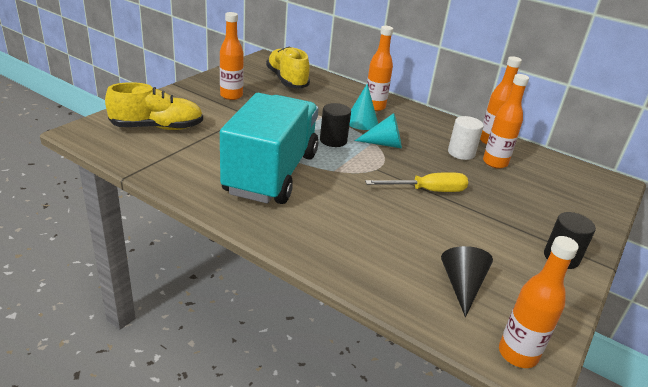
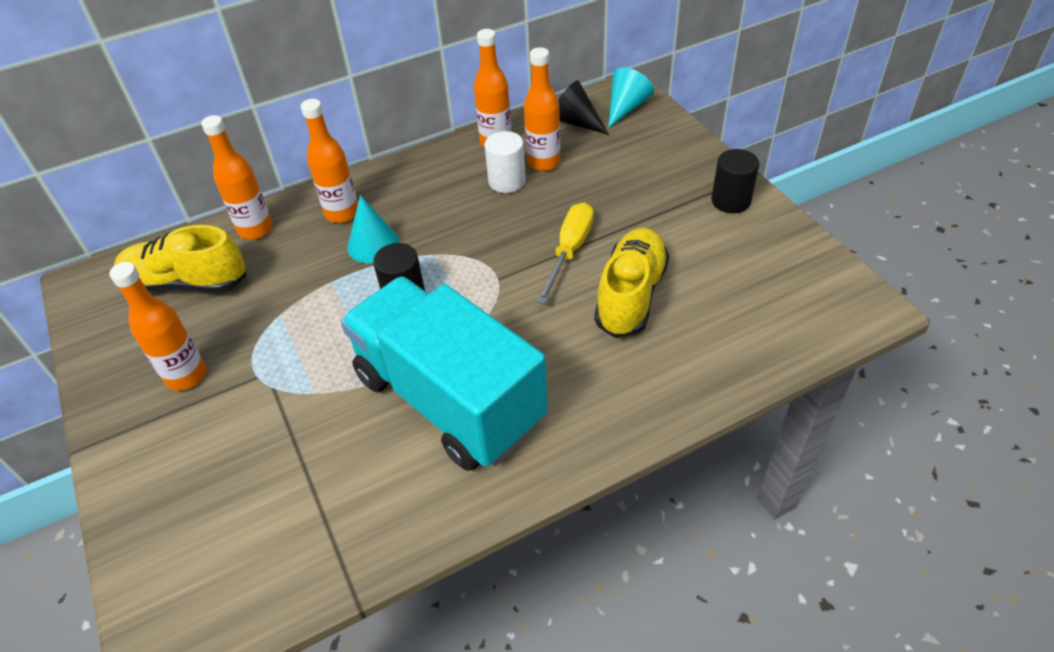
camera: 55 degrees left, 15 degrees up
(157, 127) = (225, 516): yellow shoe -> yellow shoe (630, 295)
(384, 144) = (444, 245): turquoise cone -> turquoise cone (626, 107)
(462, 286) = (746, 302): black cone -> black cone (576, 122)
(517, 354) = (851, 307): orange bottle -> orange bottle (255, 229)

